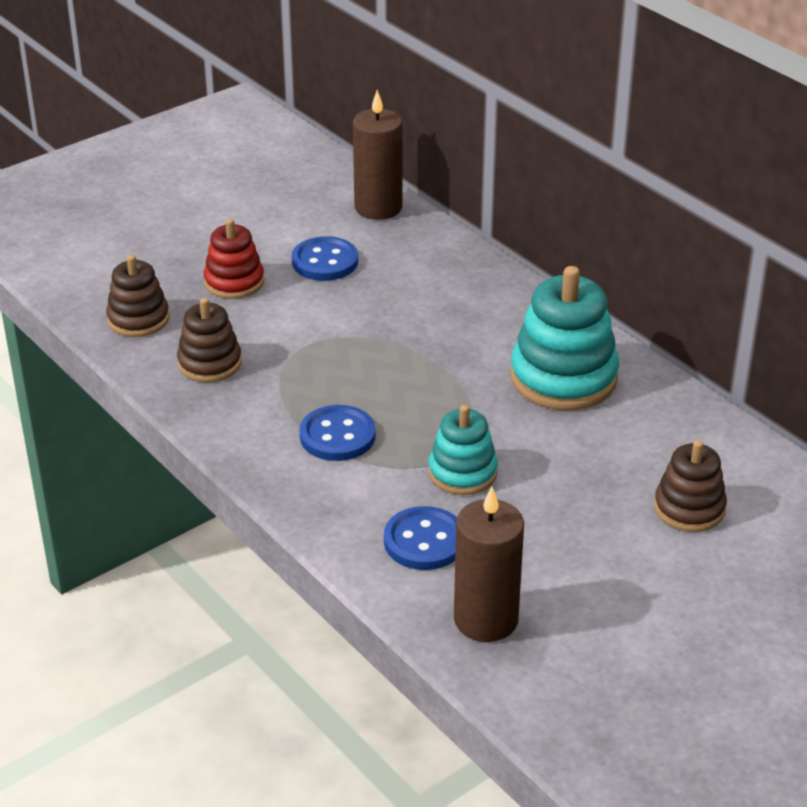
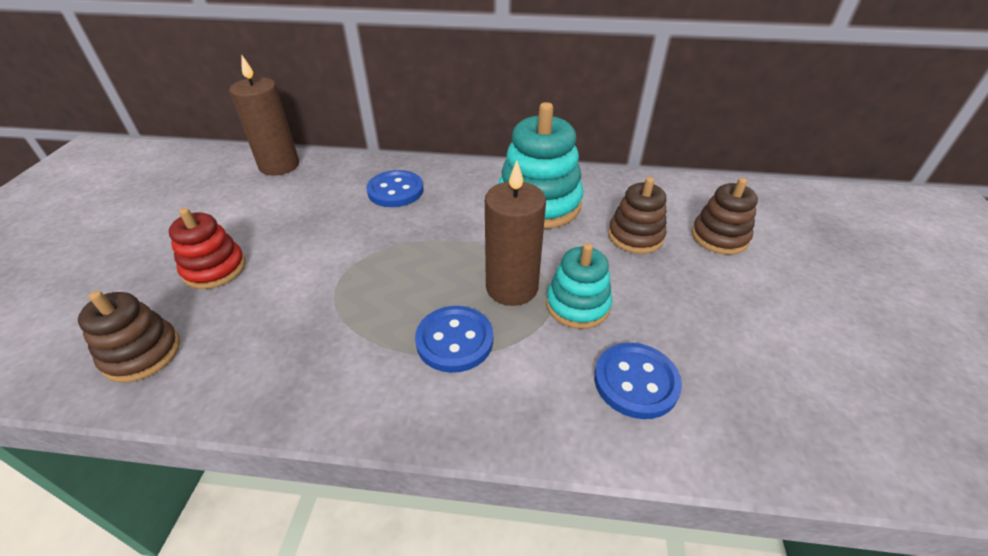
camera: 45 degrees left, 5 degrees up
(209, 363) = (265, 351): brown stacking toy -> brown stacking toy (635, 236)
(325, 261) = (279, 216): blue button -> blue button (395, 191)
(486, 619) = (769, 414): brown candle -> brown candle (512, 287)

